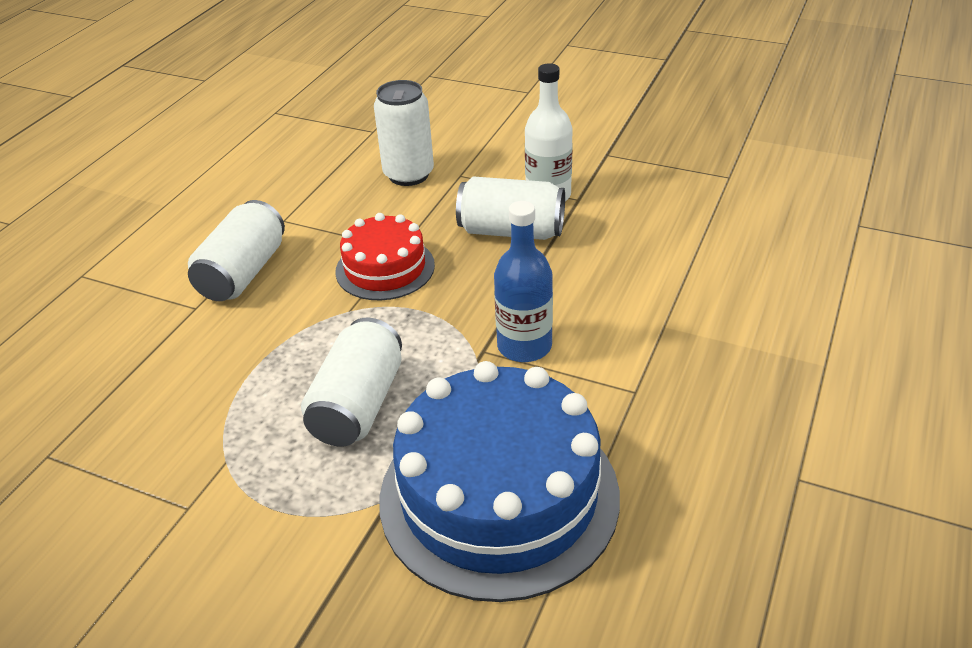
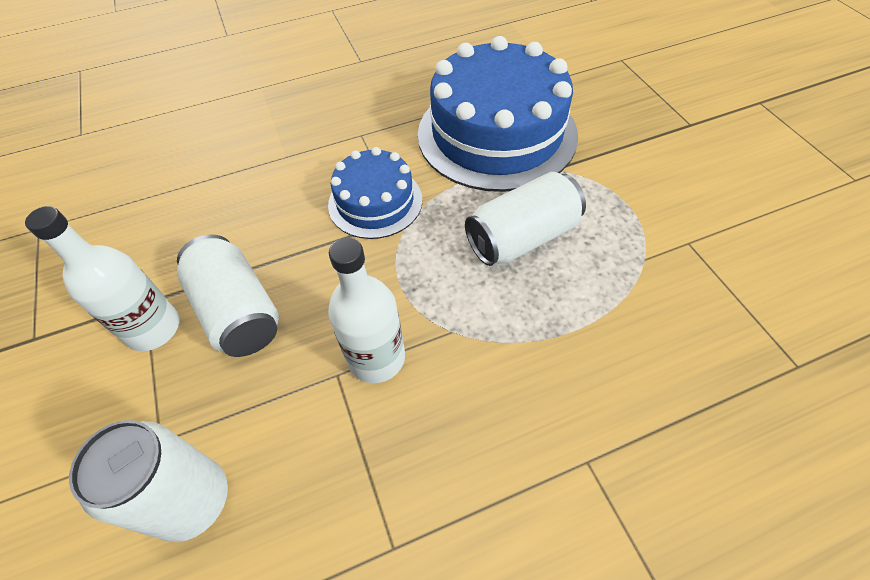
camera: 135 degrees left, 15 degrees up
(243, 273) = (505, 478): white can -> none
(385, 268) = (376, 358): red cake -> white bottle
(524, 346) = (375, 202): blue bottle -> blue cake

